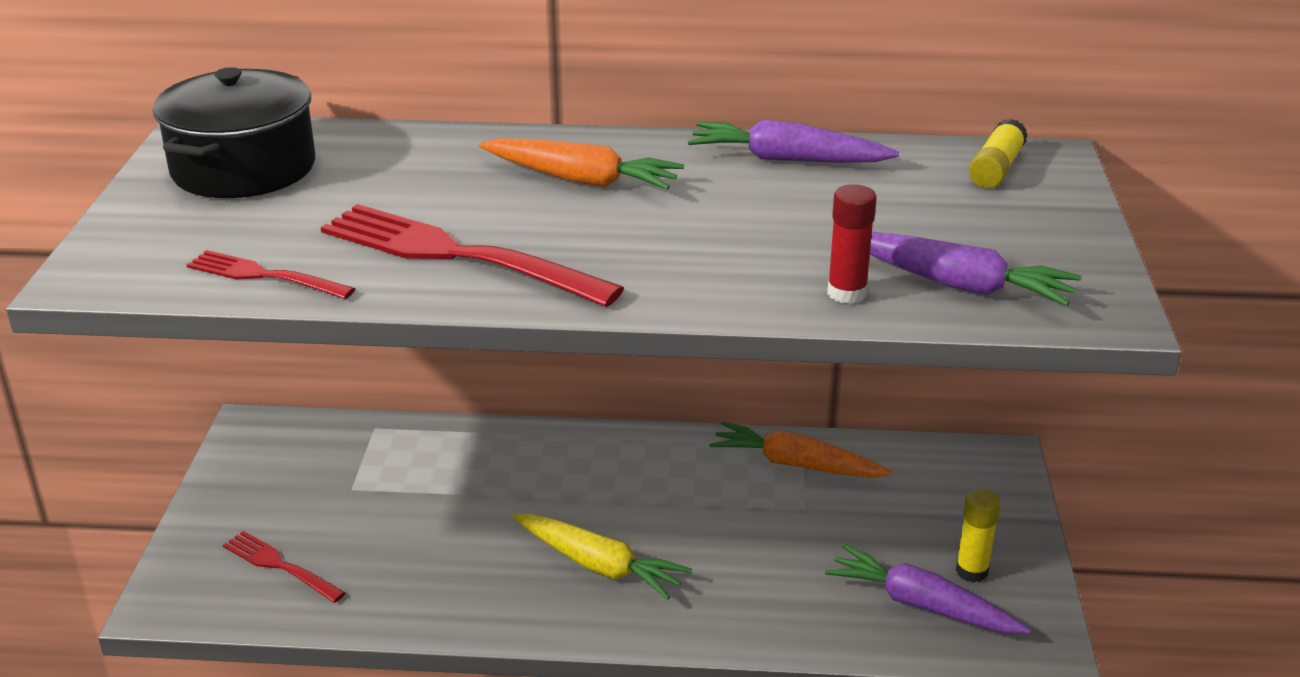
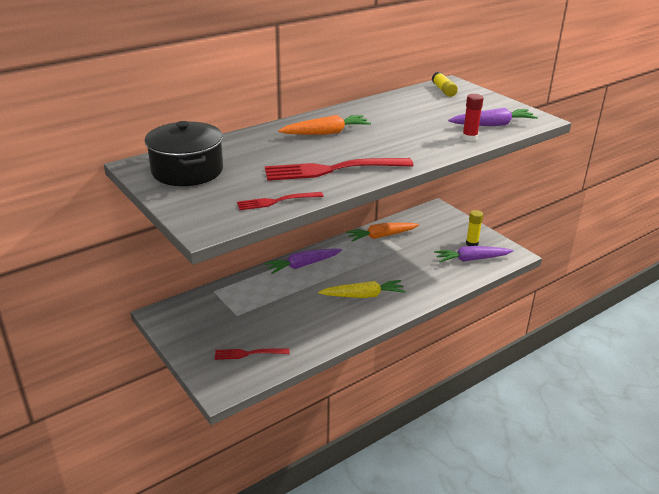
camera: 40 degrees left, 0 degrees up
(787, 159) = (379, 106): purple carrot -> purple carrot (303, 265)

